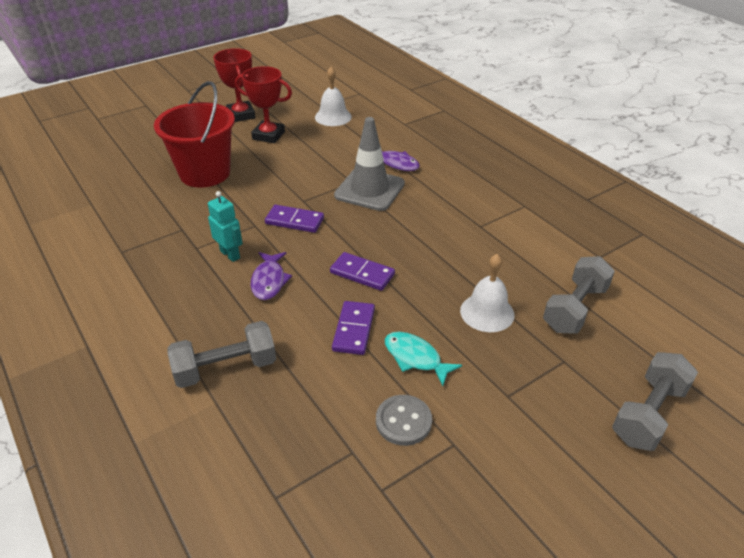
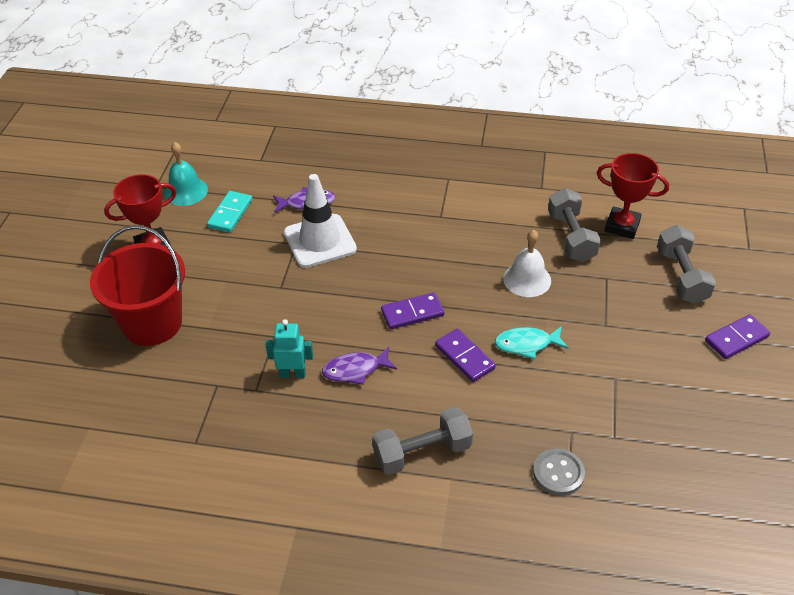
camera: 45 degrees left, 5 degrees up
(226, 368) = (422, 452): grey dumbbell -> grey dumbbell turned 45 degrees clockwise
(241, 115) = (90, 244): red trophy -> red trophy (622, 226)
(269, 281) = (355, 370): purple fish -> purple fish turned 120 degrees clockwise
(294, 221) = (300, 309): purple domino -> purple domino (736, 338)
(333, 117) = (186, 191): white bell -> turquoise bell
(339, 142) = (230, 213): none -> turquoise domino
(369, 190) = (320, 241): grey traffic cone -> white traffic cone
(403, 421) = (573, 389): grey button -> grey button (558, 473)

